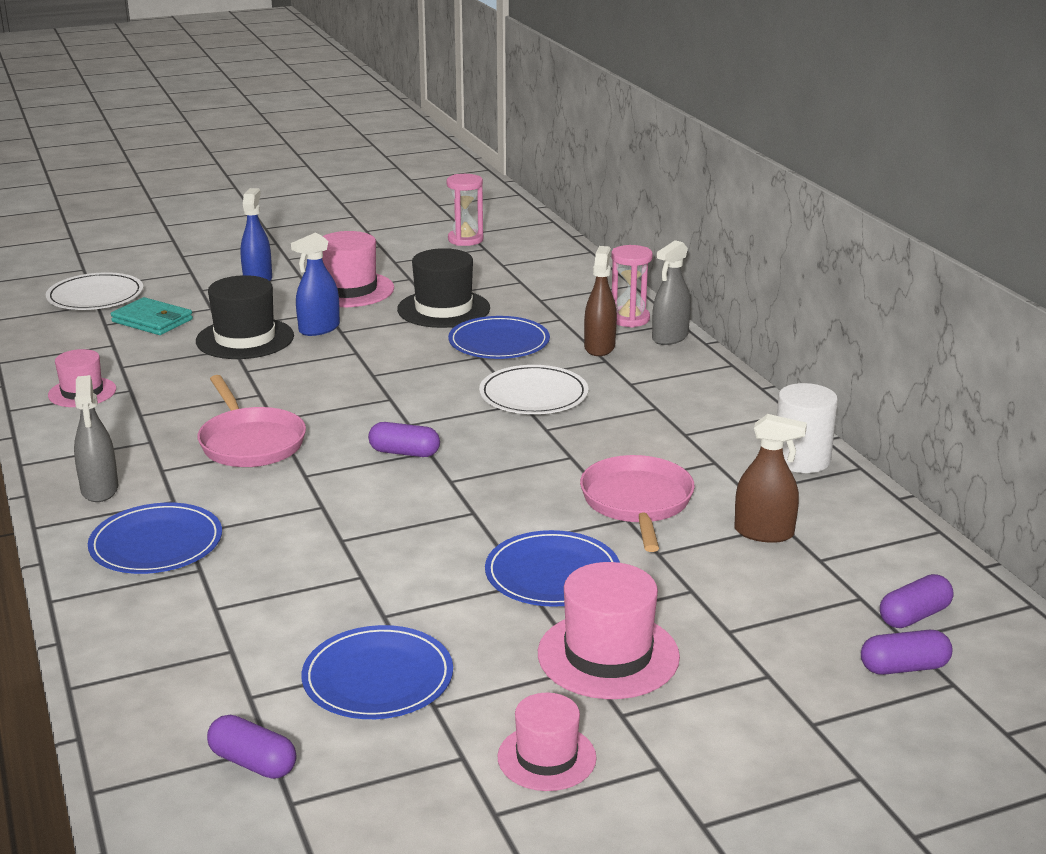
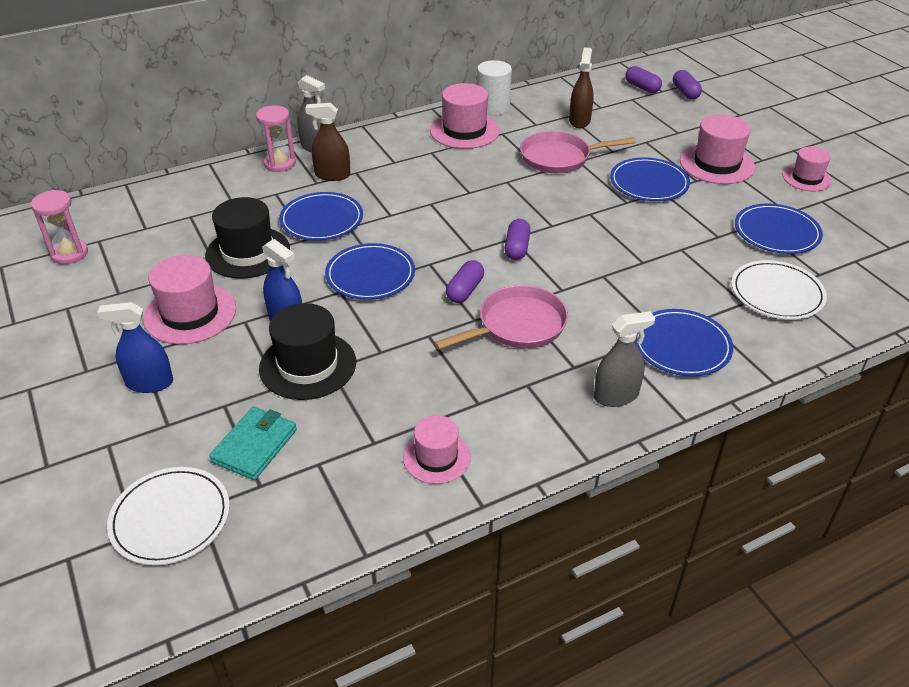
camera: 95 degrees left, 15 degrees up
(253, 763) = (870, 264): purple capsule -> purple capsule (465, 290)
(380, 367) = (370, 275): none -> blue plate
(533, 395) = (416, 199): white plate -> white plate (777, 293)
(721, 434) = (464, 131): none -> pink hat

